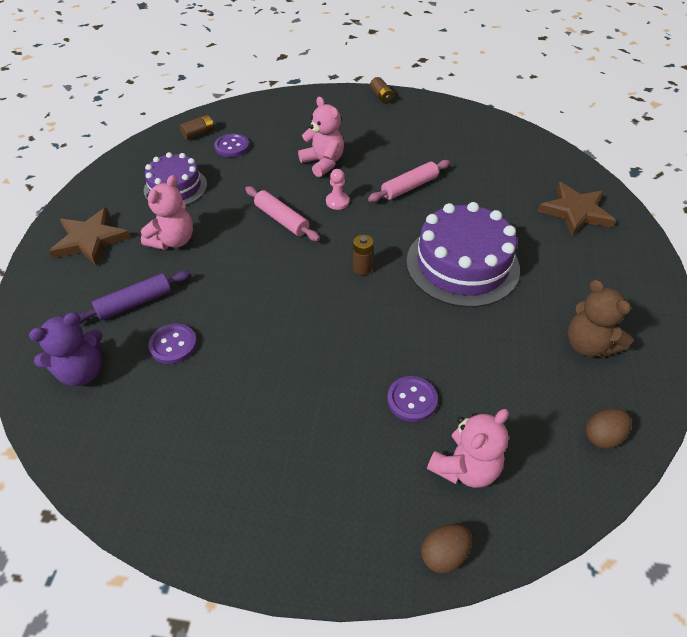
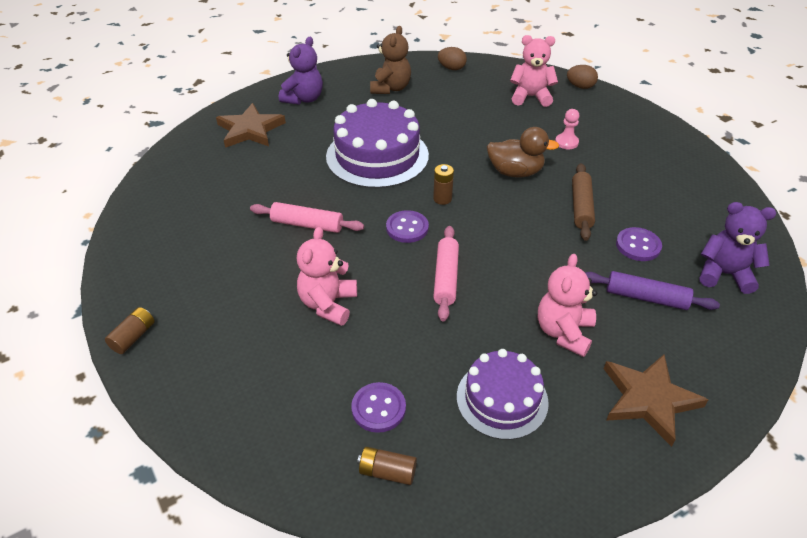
camera: 130 degrees left, 5 degrees down
(173, 240) = (563, 332): pink teddy bear -> pink teddy bear turned 60 degrees counterclockwise
(253, 347) = (581, 207): none -> brown rolling pin
(337, 202) = (379, 257): pink pawn -> pink pawn (566, 142)
(345, 339) = (515, 172): none -> brown duck
(412, 400) = (518, 128): purple button -> purple button (407, 228)
(612, 267) = (304, 99): none -> purple teddy bear

